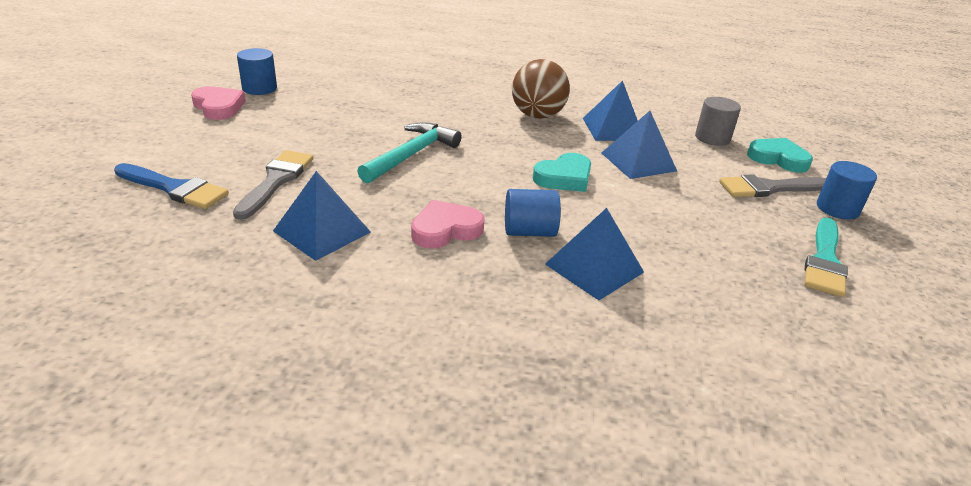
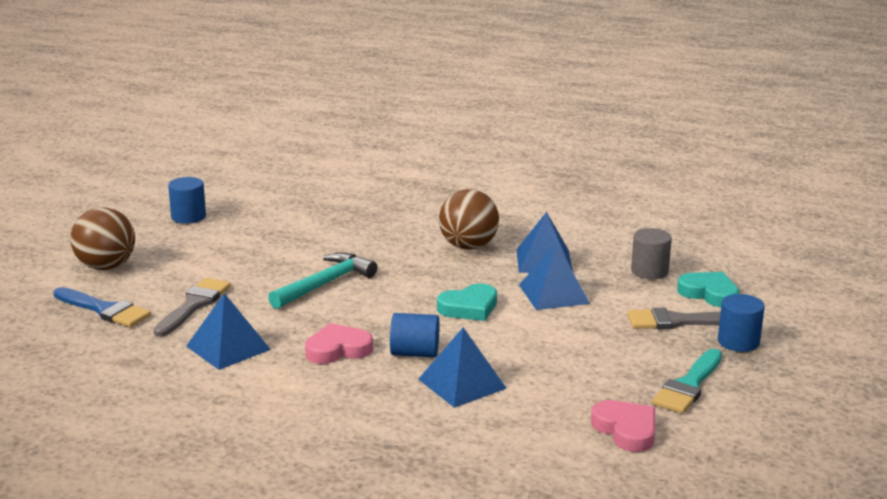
camera: 10 degrees right, 10 degrees down
(175, 139) = (106, 266): none -> brown ball
(219, 107) = (147, 236): pink heart -> pink heart (626, 430)

